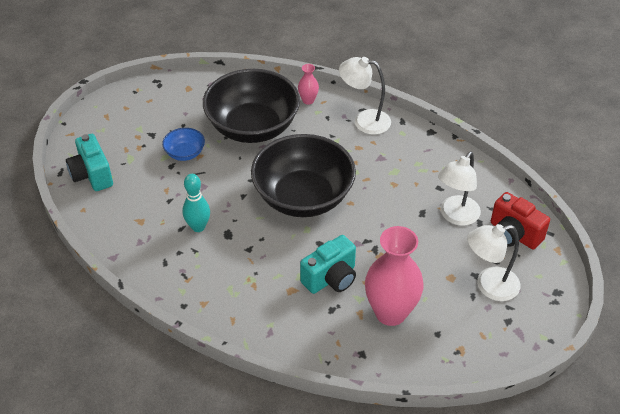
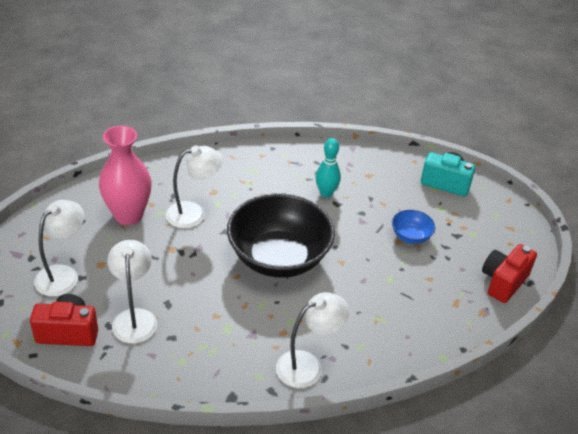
camera: 135 degrees right, 5 degrees down
(172, 90) = (503, 282): none -> red camera
(253, 127) = (393, 292): black bowl -> none
(308, 100) = (384, 352): pink vase -> none
(331, 278) = (194, 213): turquoise camera -> white lamp

